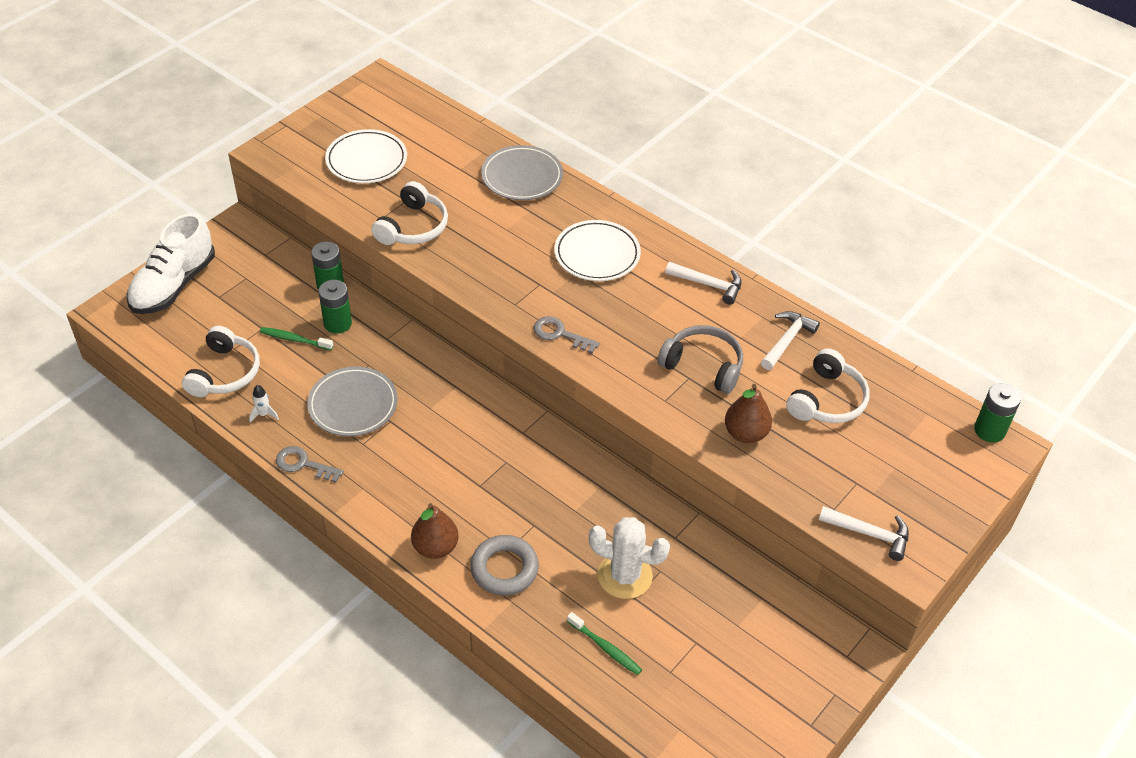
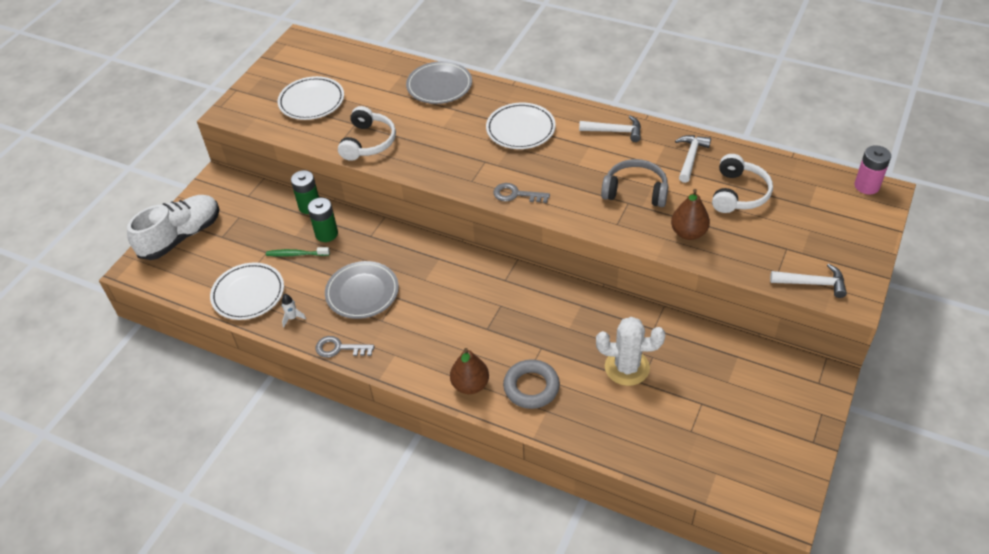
camera: 10 degrees left, 0 degrees up
(173, 285) = (181, 236): white shoe -> white shoe turned 150 degrees counterclockwise
(224, 373) = (248, 294): white headphones -> white plate
(605, 648) = (634, 426): green toothbrush -> none
(989, 430) = (866, 186): green battery -> pink battery

